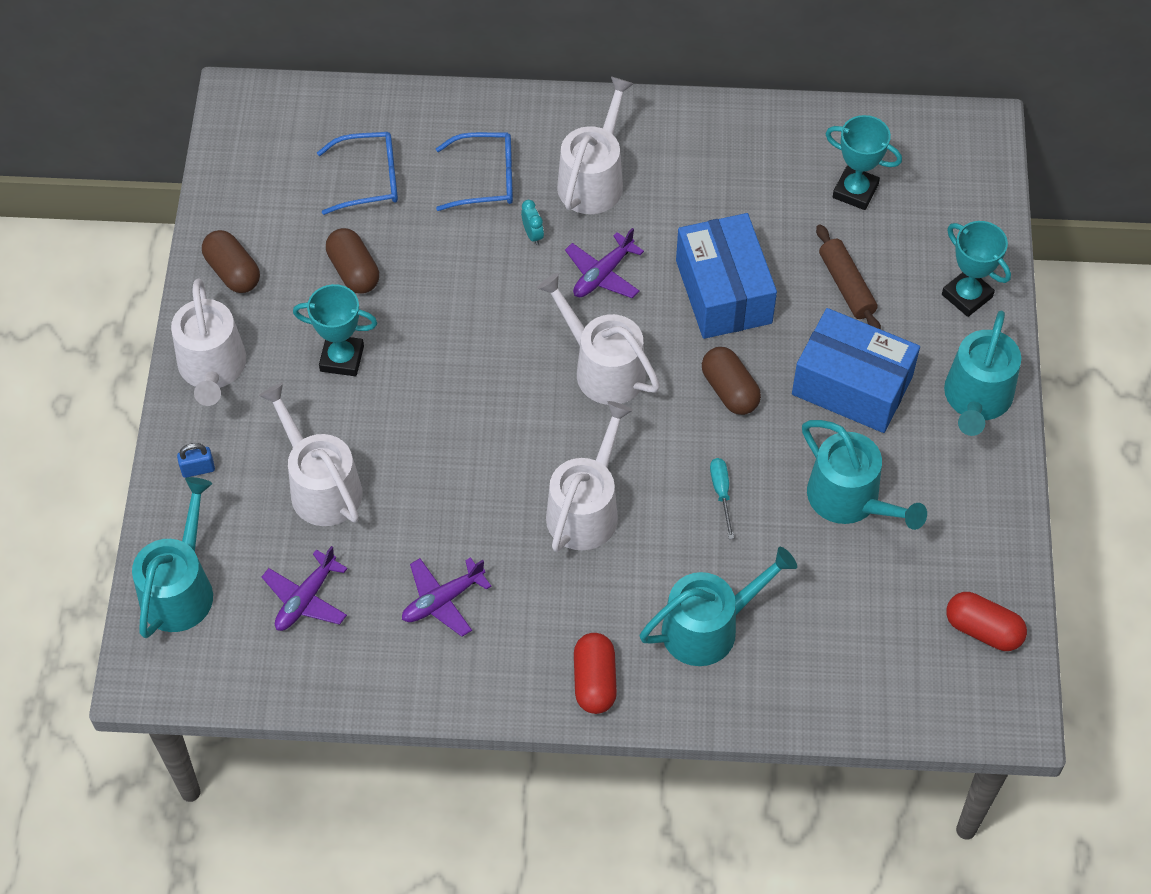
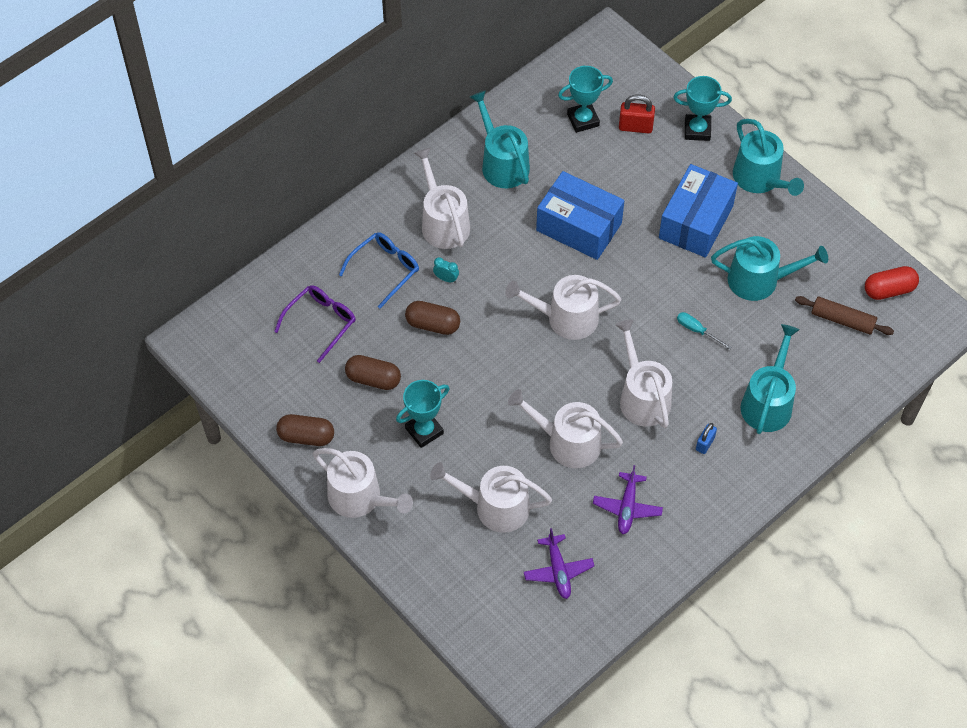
camera: 45 degrees left, 0 degrees up
(180, 589) = (486, 627): turquoise watering can -> turquoise watering can (502, 163)
(198, 469) = (418, 557): blue padlock -> blue padlock (705, 444)
(368, 179) = (320, 323): blue glasses -> purple glasses
(461, 488) = (567, 442): none -> white watering can
(594, 681) = (746, 478): red capsule -> none
(603, 274) = (507, 269): purple plane -> none
(730, 390) = (641, 275): brown capsule -> brown capsule (433, 324)
(846, 285) = (635, 173): brown rolling pin -> brown rolling pin (842, 320)
(852, 385) = (695, 222): blue box -> blue box turned 45 degrees counterclockwise
(903, 241) = (635, 127): none -> red padlock

